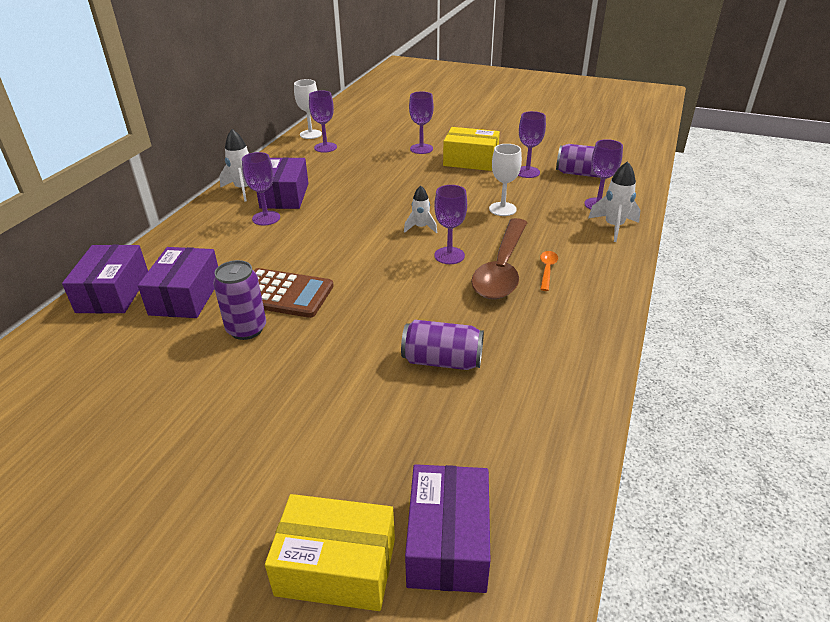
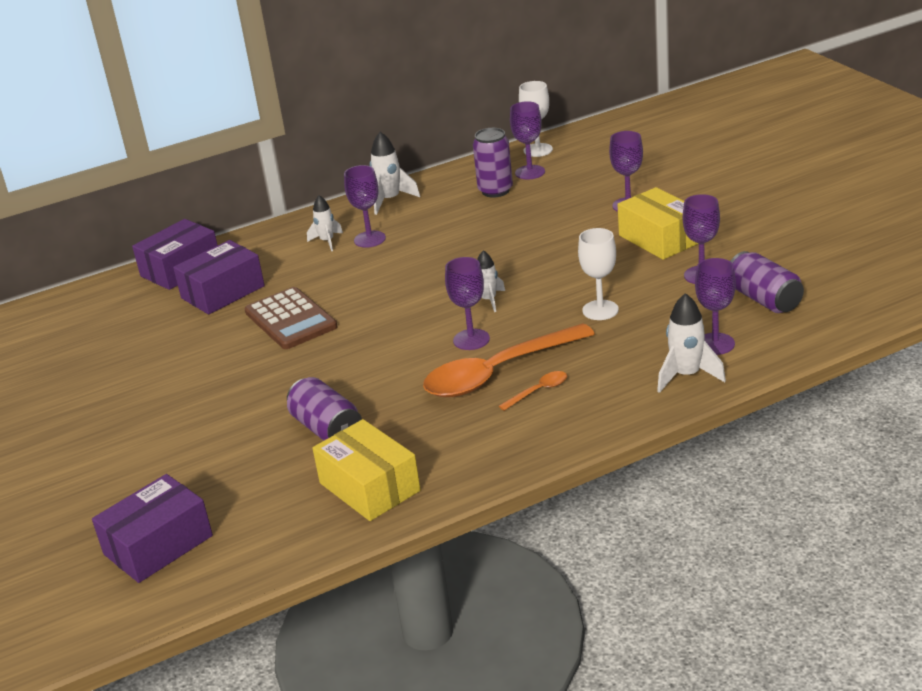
camera: 45 degrees right, 5 degrees down
(231, 230) = (327, 241): none -> white rocket
(246, 329) = (229, 339): purple can -> purple can (495, 191)
(284, 195) = (416, 219): purple box -> none
(336, 566) = (84, 521): yellow box -> yellow box (369, 487)
(502, 269) = (498, 372): brown spoon -> orange spoon

